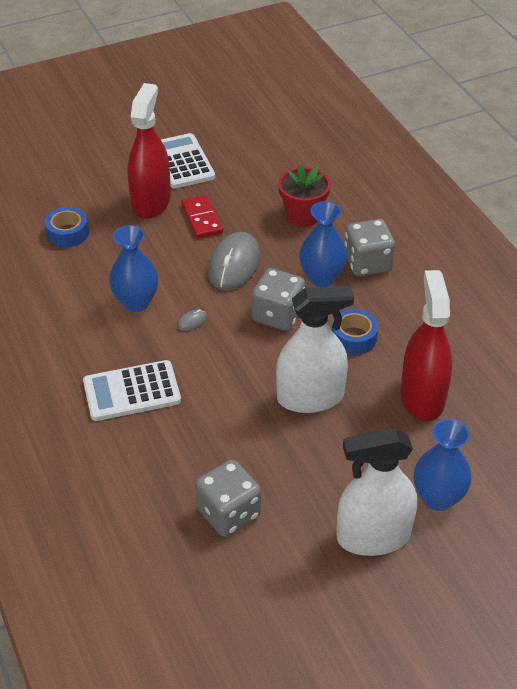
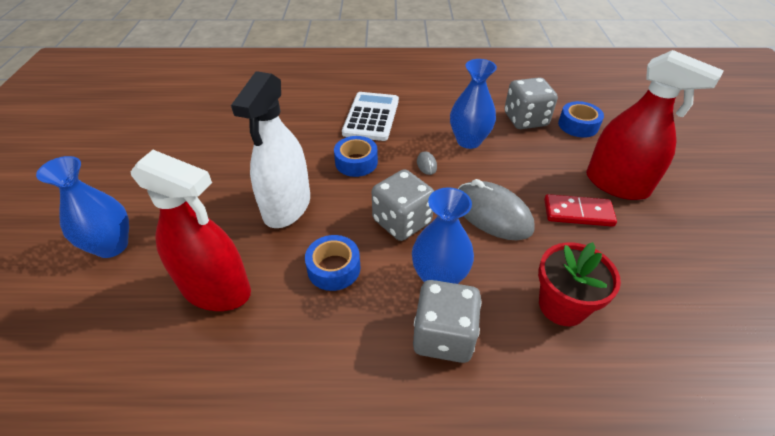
camera: 115 degrees right, 0 degrees up
(182, 162) = (694, 227): white calculator -> none
(218, 374) = (356, 162): none -> blue tape
(229, 513) = (227, 130): grey dice -> grey dice (525, 120)
(373, 537) = (129, 191): white spray bottle -> none

